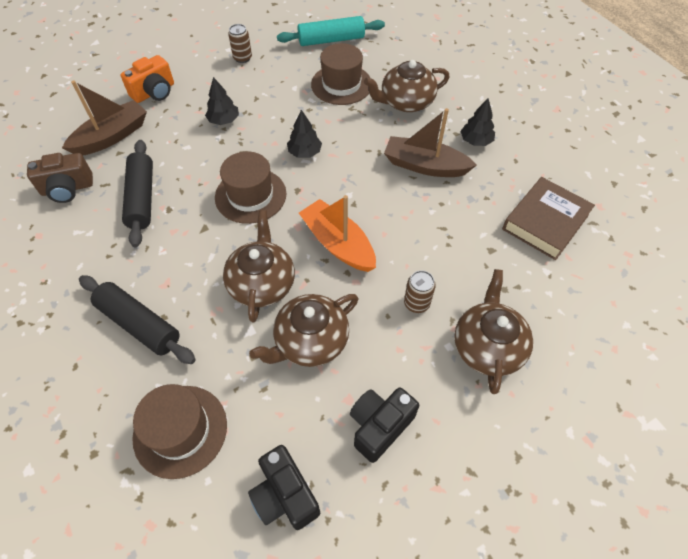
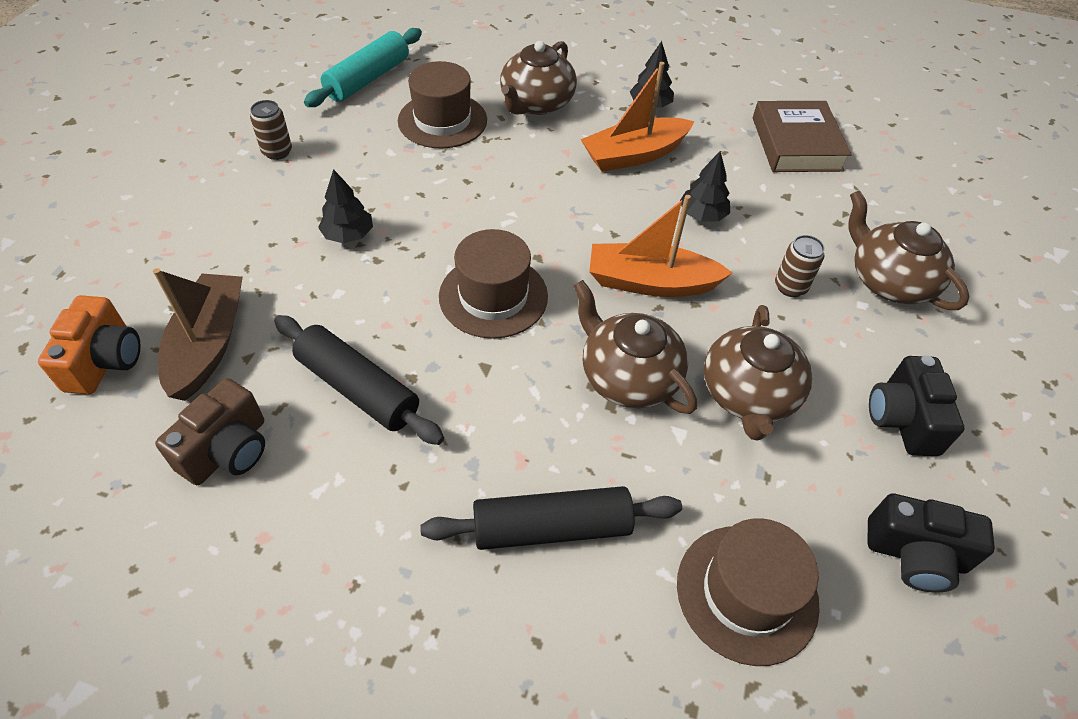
camera: 45 degrees left, 5 degrees down
(154, 92) = (200, 255): orange camera -> orange camera (105, 361)
(305, 152) = (495, 213): black tree -> black tree (702, 215)
(425, 166) = (634, 155): brown boat -> orange boat

